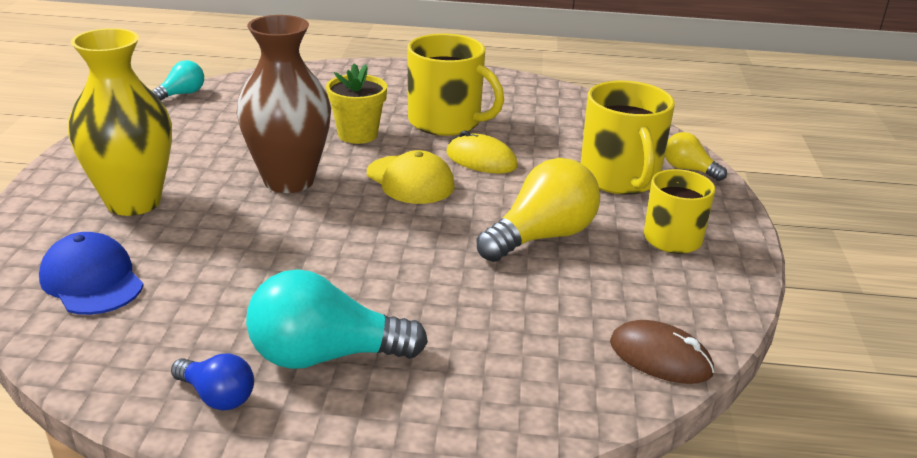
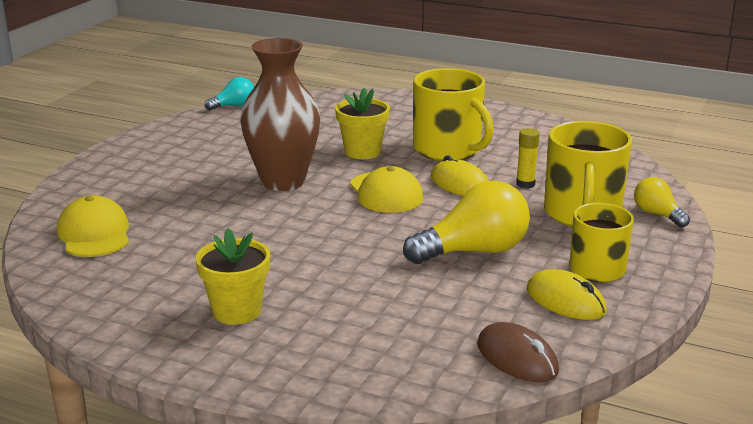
camera: 20 degrees right, 5 degrees down
(92, 280) = (94, 234): blue cap -> yellow cap
(133, 202) = (153, 183): yellow vase -> none
(217, 396) = (141, 325): blue light bulb -> none
(325, 356) = (237, 311): turquoise light bulb -> yellow flower pot
(546, 152) = (525, 184): none -> yellow glue stick
(665, 280) = (565, 300): none -> yellow mouse

